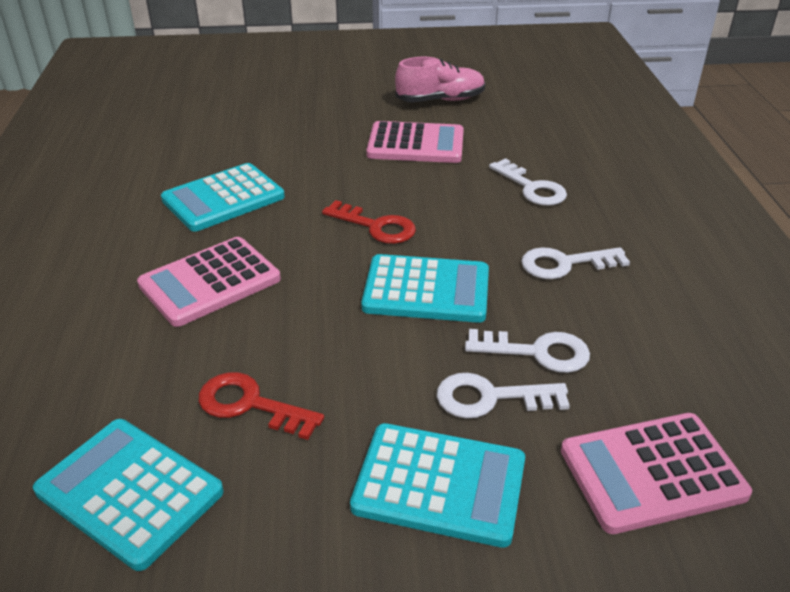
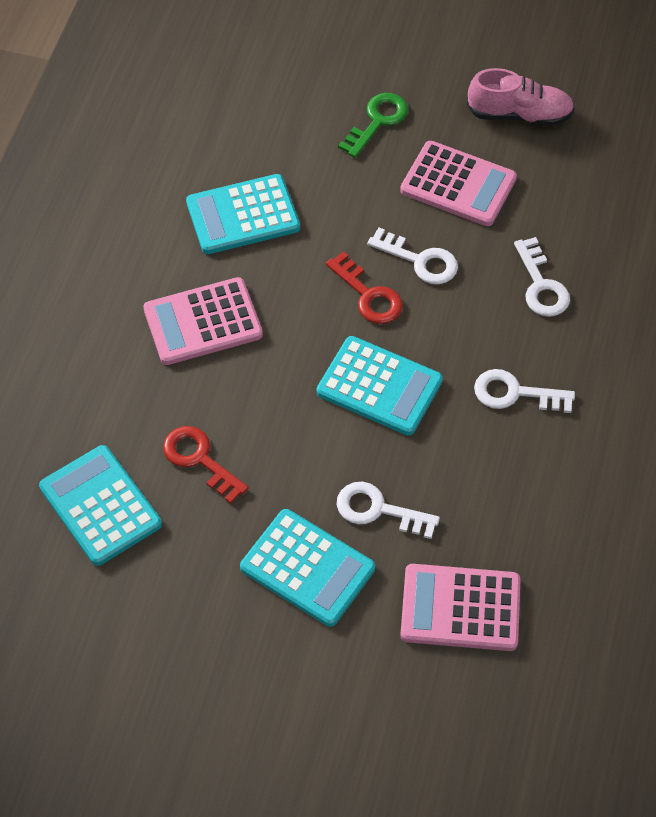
camera: 20 degrees right, 20 degrees up
(323, 123) = (377, 121): none -> green key
(537, 352) = (437, 479): white key -> white key (419, 260)

